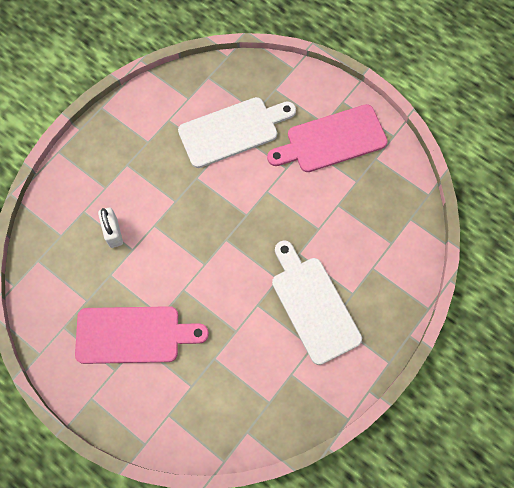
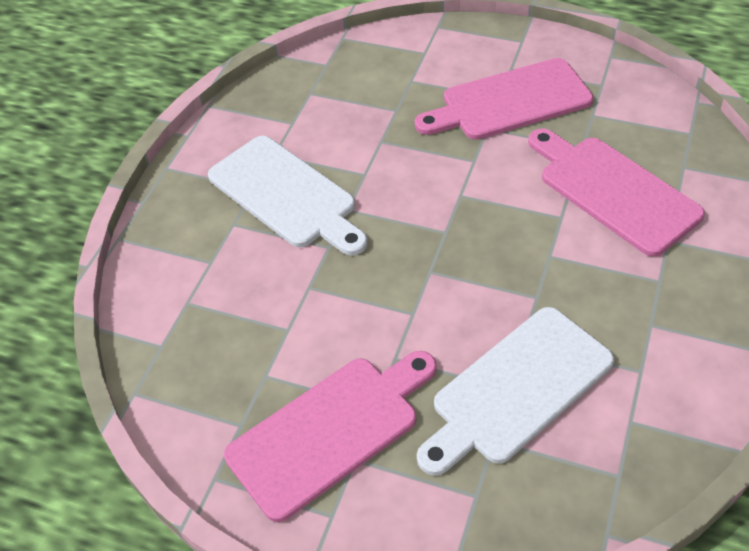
camera: 165 degrees right, 20 degrees down
(113, 232) = (613, 191): white padlock -> pink cutting board

